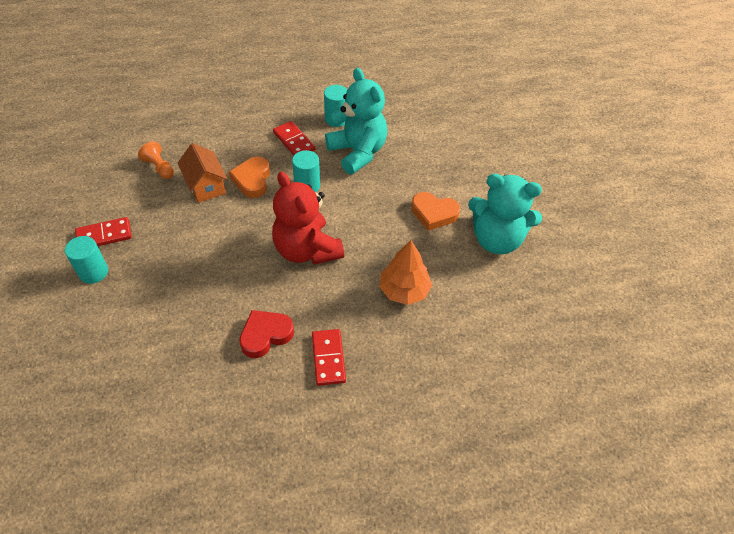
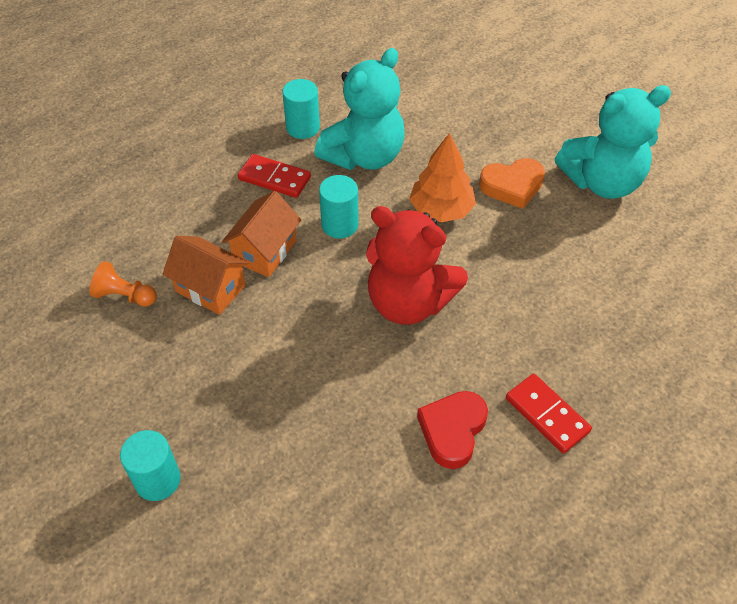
camera: 30 degrees left, 0 degrees up
(104, 235) = (127, 423): red domino -> none
(252, 180) = (265, 251): orange heart -> orange house
(358, 152) = (364, 156): turquoise teddy bear -> turquoise teddy bear turned 105 degrees clockwise
(404, 290) = (558, 290): orange tree -> orange tree (441, 210)

